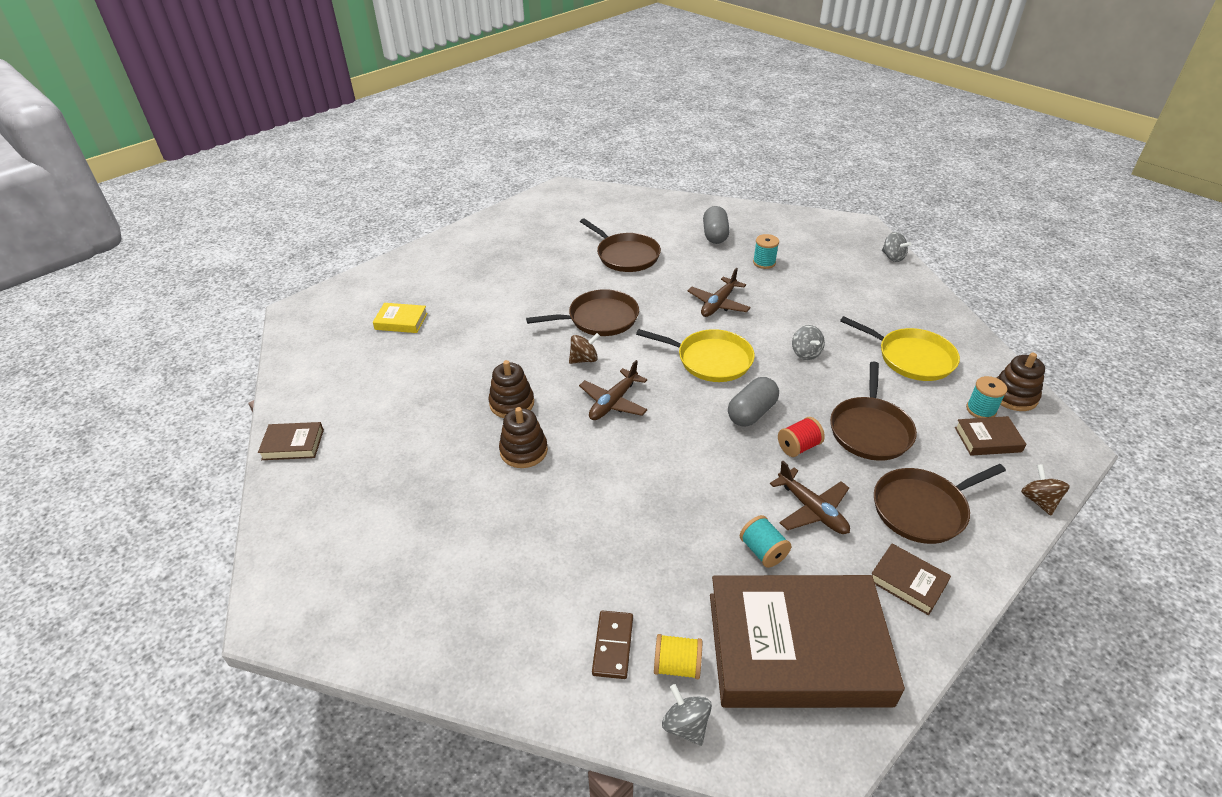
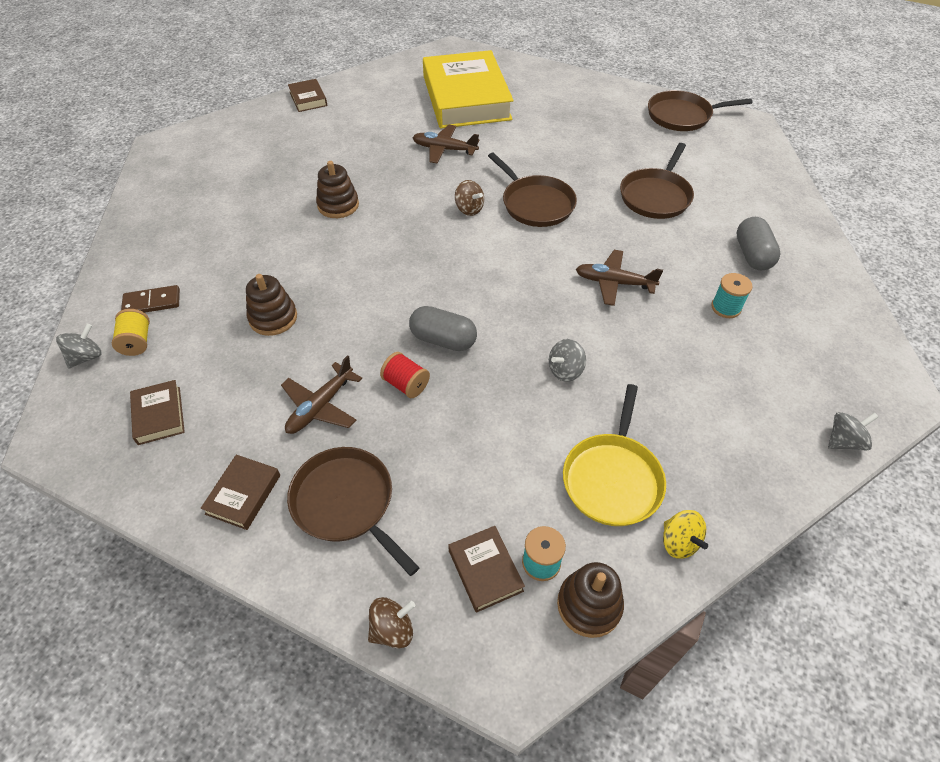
camera: 70 degrees right, 10 degrees up
(401, 321) = (466, 98): yellow book -> yellow book, size x2.46
(512, 403) = (391, 183): brown stacking toy -> brown stacking toy (273, 318)
(613, 402) = (418, 241): brown plane -> brown plane (444, 149)
(710, 359) = (513, 294): yellow pan -> none
(715, 235) = (752, 255): grey capsule -> grey capsule turned 75 degrees counterclockwise
(763, 551) = (261, 376): turquoise spool -> none
(797, 647) = (159, 415): brown book -> brown book, size x0.41
(870, 430) = (456, 445): brown pan -> brown pan (682, 116)
(892, 257) = (844, 441): grey spinning top -> grey spinning top turned 150 degrees counterclockwise
(965, 344) = (679, 542): none -> yellow spinning top

